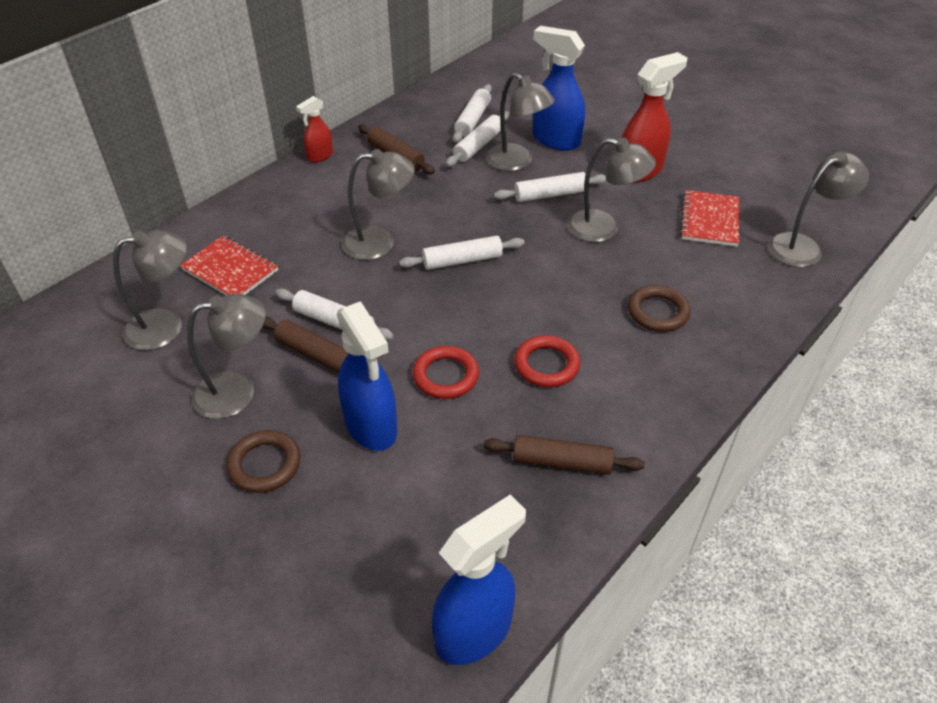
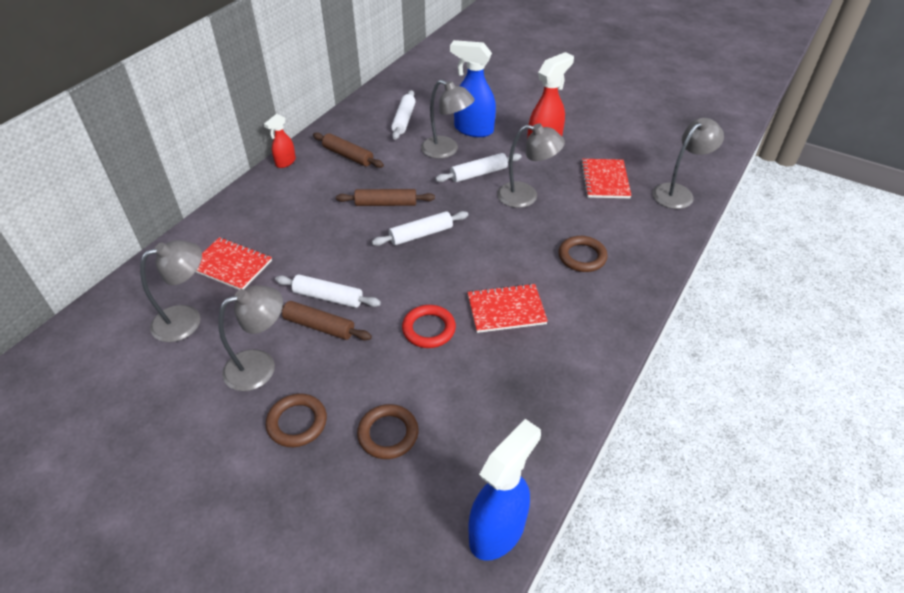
camera: 10 degrees left, 0 degrees up
(368, 494) = (388, 434): none -> brown ring
(371, 427) = (378, 379): blue spray bottle -> none
(380, 242) = (351, 227): grey lamp -> none
(478, 146) = (413, 140): white rolling pin -> none
(546, 365) = (506, 309): red ring -> red notebook
(562, 462) = (535, 385): brown rolling pin -> brown rolling pin (386, 204)

